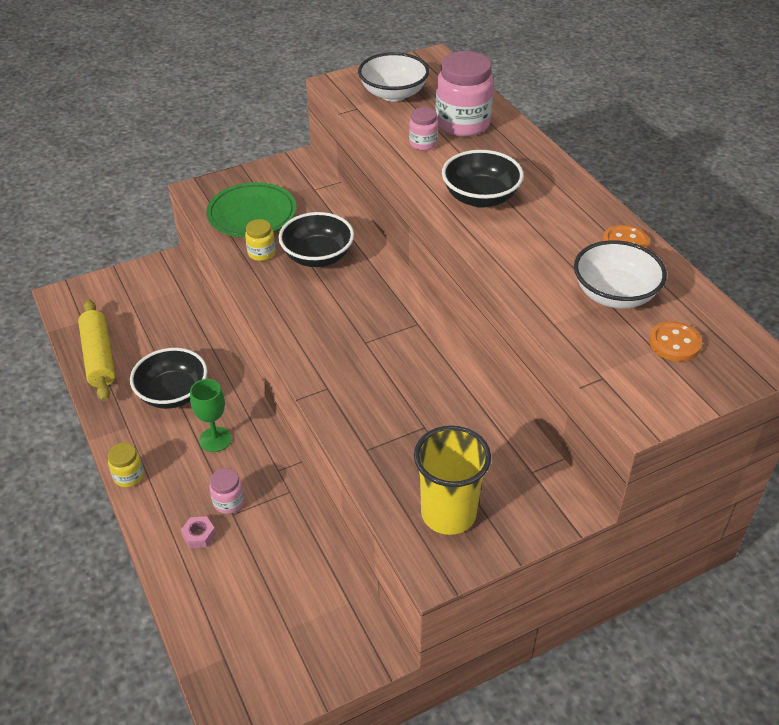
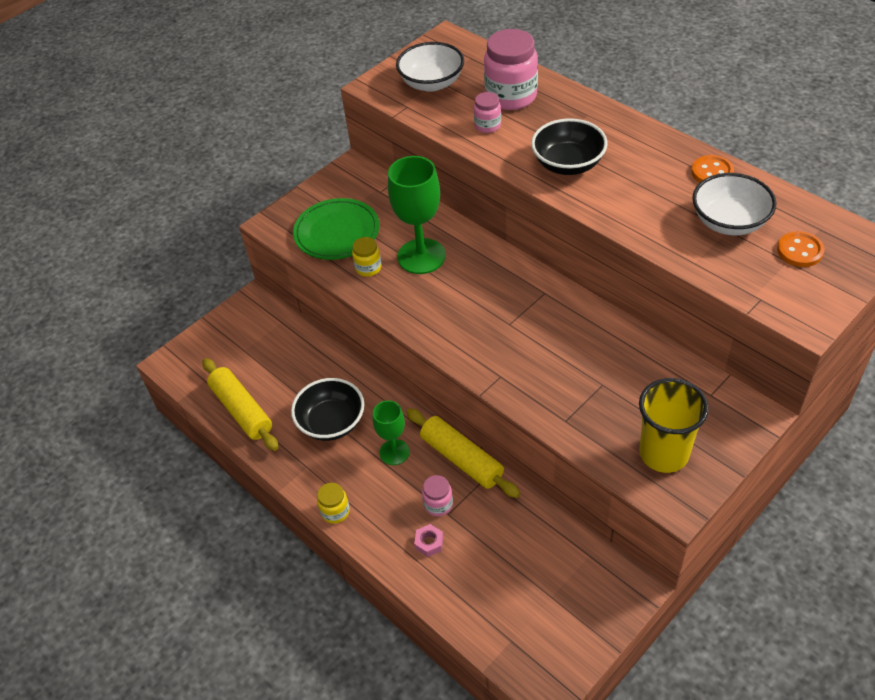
camera: 15 degrees left, 5 degrees up
(275, 466) = (461, 459): none -> yellow rolling pin
(318, 257) = (421, 256): black bowl -> green goblet

